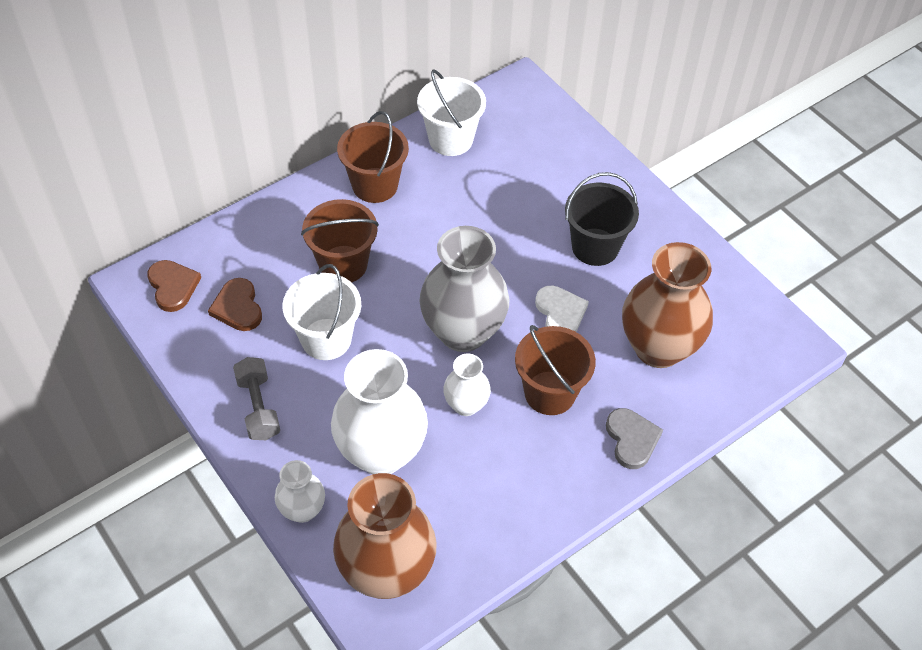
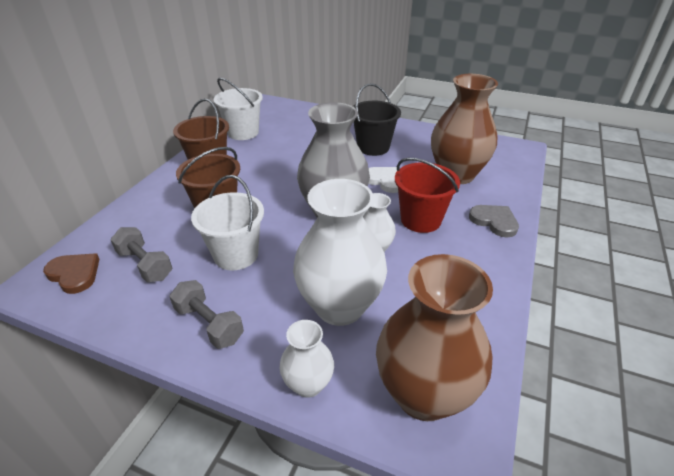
camera: 30 degrees left, 15 degrees down
(238, 307) = (145, 265): brown heart -> grey dumbbell
(550, 393) = (420, 220): brown bucket -> red bucket

